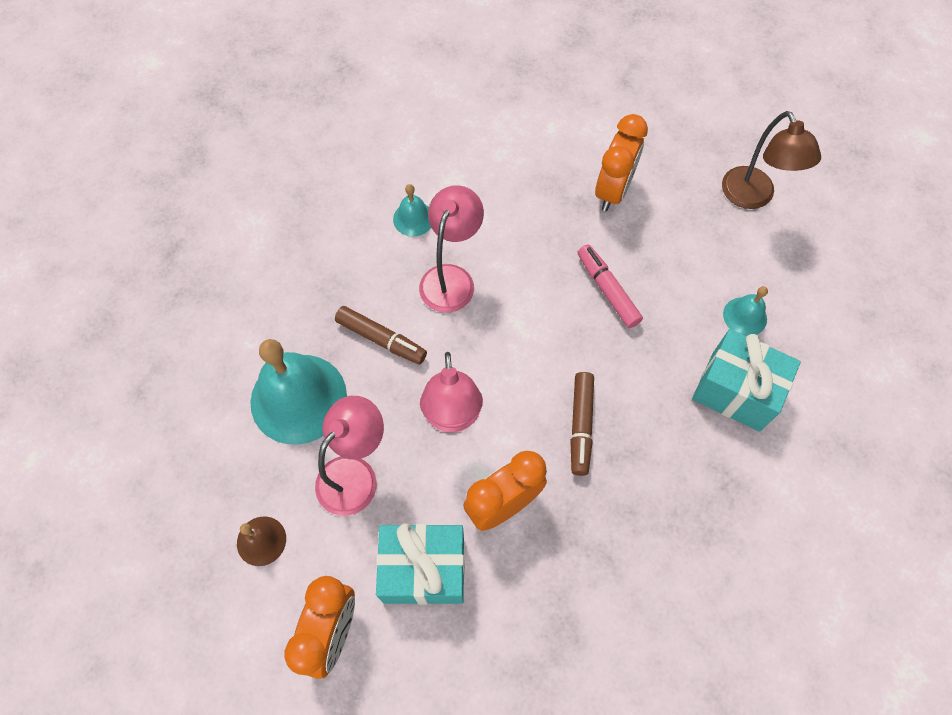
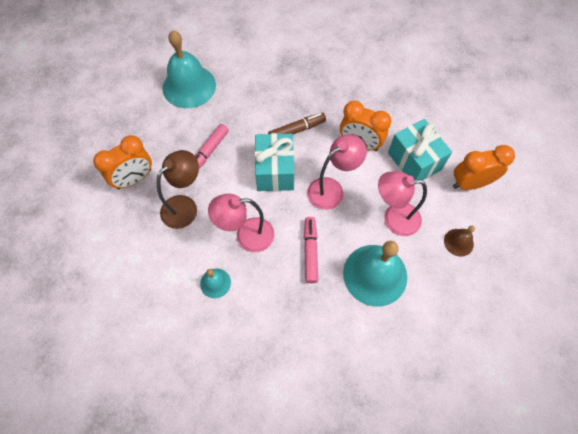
camera: 120 degrees left, 0 degrees up
(381, 339) = (310, 251): brown marker -> pink marker
(613, 191) = (134, 179): orange clock -> orange clock turned 150 degrees clockwise
(735, 391) = (236, 76): turquoise gift -> turquoise gift (275, 171)
(745, 316) = (189, 86): turquoise bell -> turquoise bell, size x2.10
(752, 197) = (104, 109): brown lamp -> brown lamp (185, 206)

